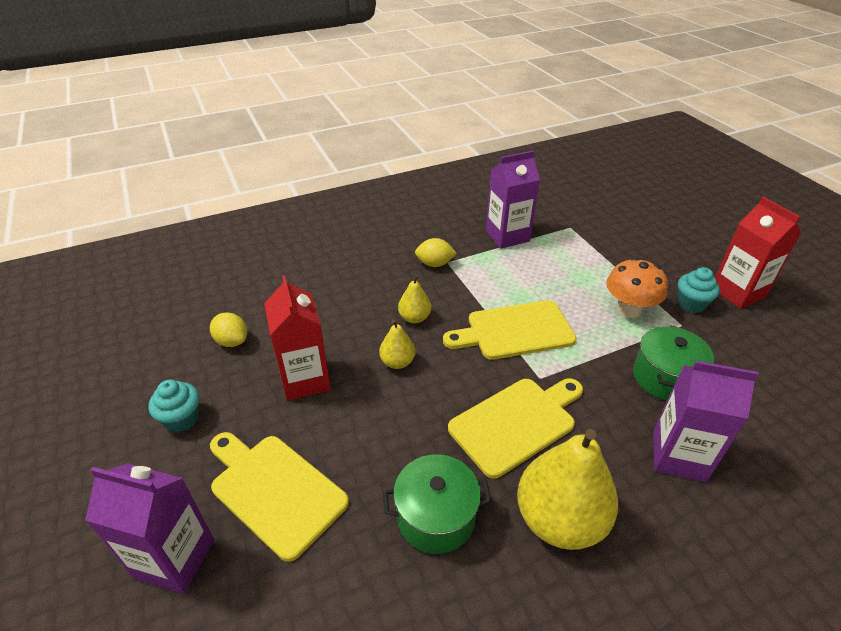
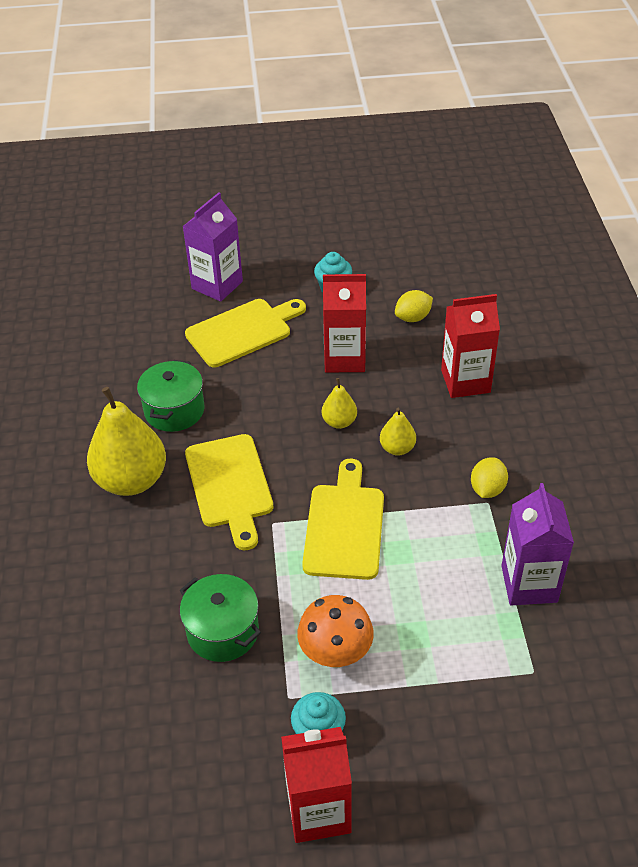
camera: 110 degrees right, 5 degrees up
(318, 292) = (465, 381): none -> red carton
(678, 456) = (136, 590): purple carton -> none

